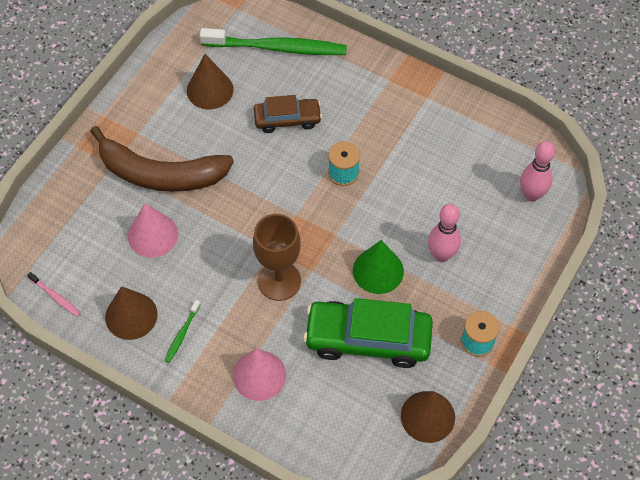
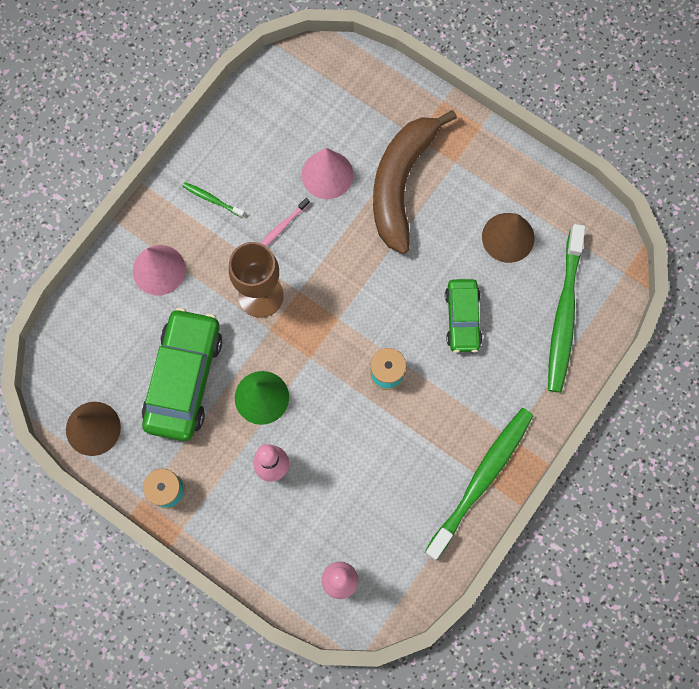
camera: 95 degrees right, 15 degrees up
(55, 297) = (267, 84): pink toothbrush -> pink toothbrush (282, 226)
(131, 315) = (238, 153): brown cone -> none
(287, 119) = (462, 318): brown car -> green car
(428, 99) = (481, 480): none -> green toothbrush

